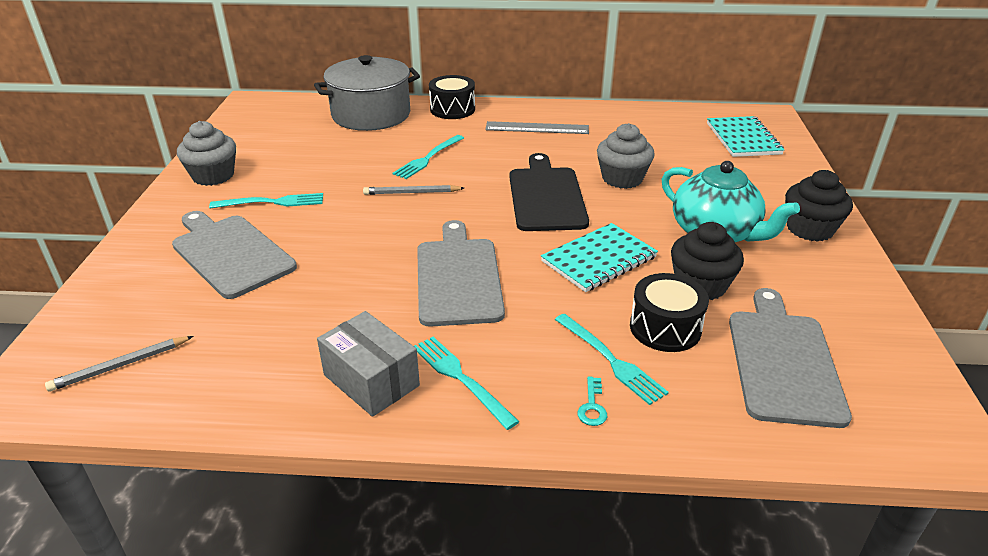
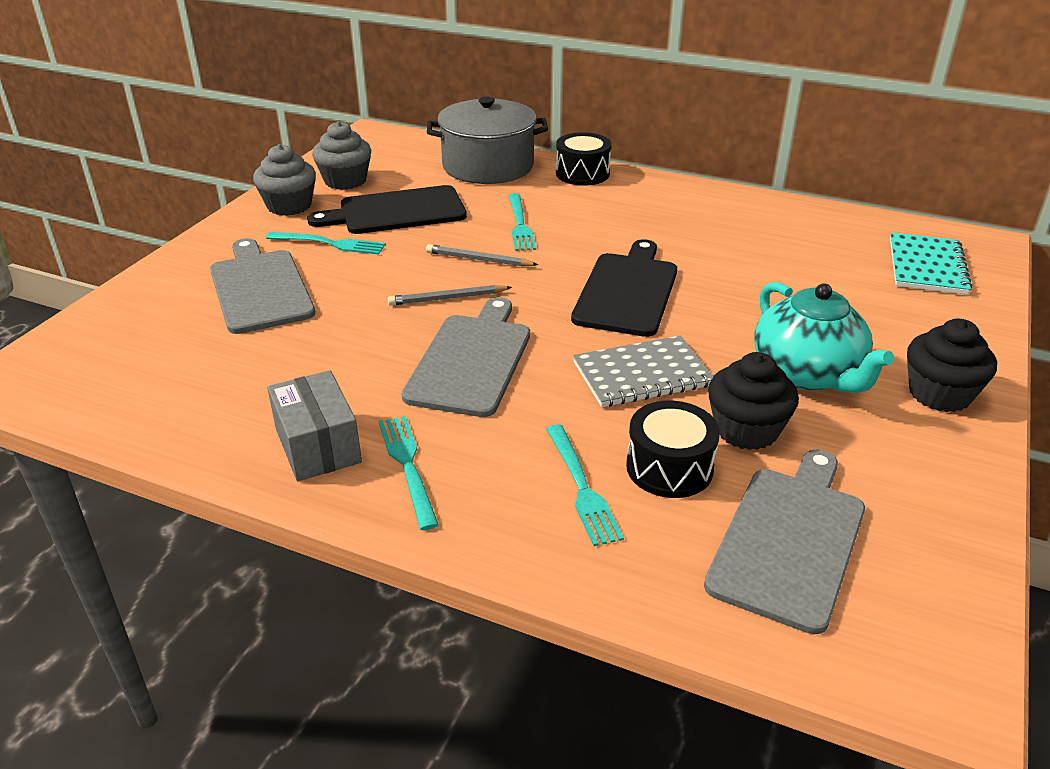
camera: 20 degrees right, 0 degrees up
(120, 366) = (102, 375): grey pencil -> grey pencil (447, 298)
(315, 165) = (397, 212): none -> black cutting board
(428, 158) = (520, 225): turquoise fork -> turquoise fork turned 60 degrees counterclockwise
(537, 128) = (668, 210): grey ruler -> none
(592, 406) = (528, 531): turquoise key -> none
(599, 259) = (642, 374): turquoise notebook -> grey notebook
(622, 178) = (733, 287): grey cupcake -> grey cupcake (345, 181)

